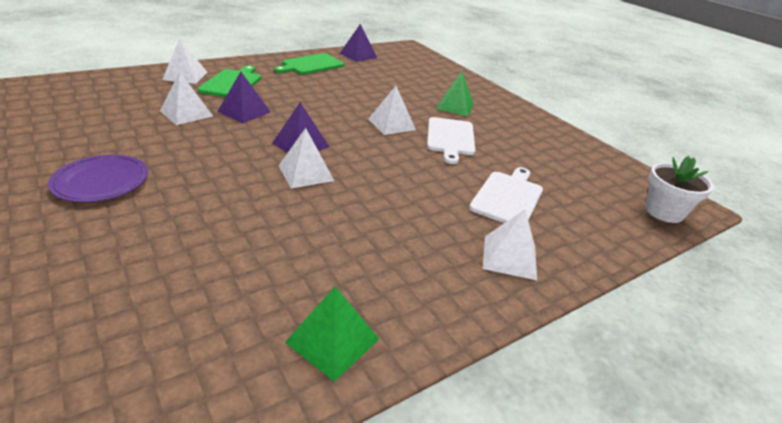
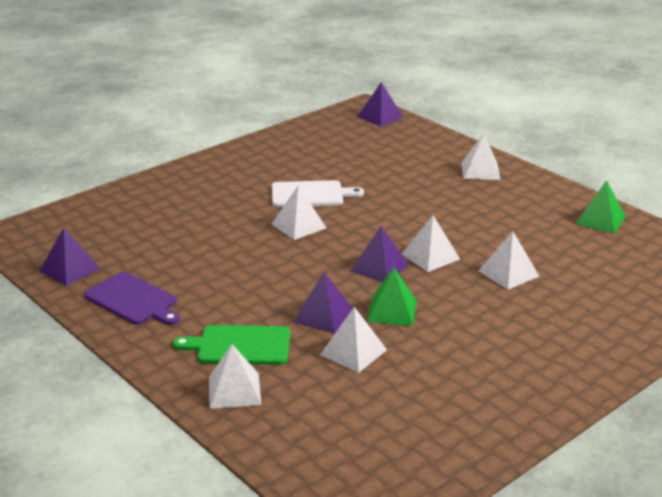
camera: 95 degrees left, 5 degrees down
(101, 181) = (522, 352): purple plate -> none
(242, 211) = (508, 273): none -> white pyramid
(311, 65) = (133, 300): green cutting board -> purple cutting board
(455, 106) = (227, 194): green pyramid -> green pyramid (392, 311)
(508, 197) = (402, 170): white cutting board -> none
(663, 211) = (380, 117): white flower pot -> purple pyramid

